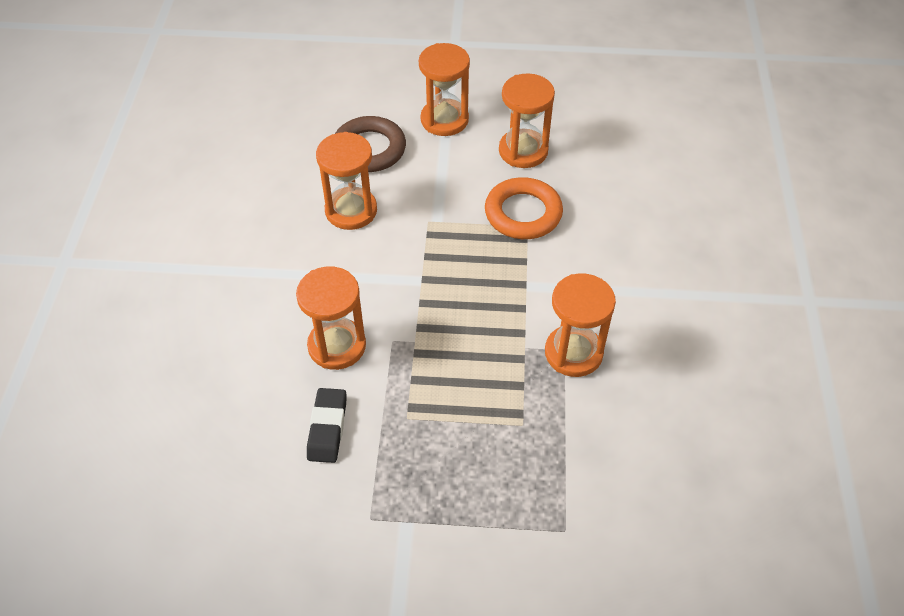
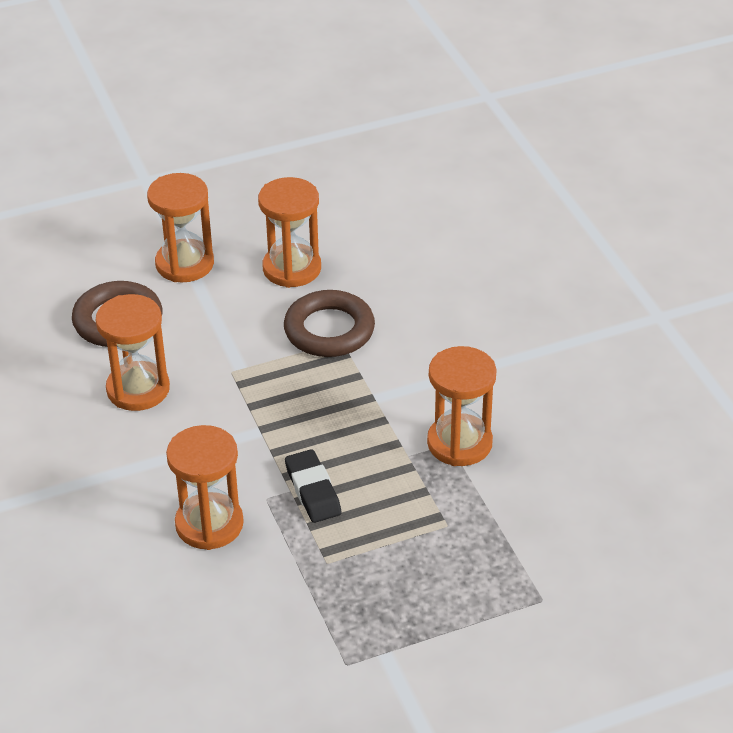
camera: 25 degrees left, 10 degrees down
(327, 428) = (249, 602): black eraser -> black eraser (313, 490)
(523, 213) = (329, 330): orange ring -> brown ring

